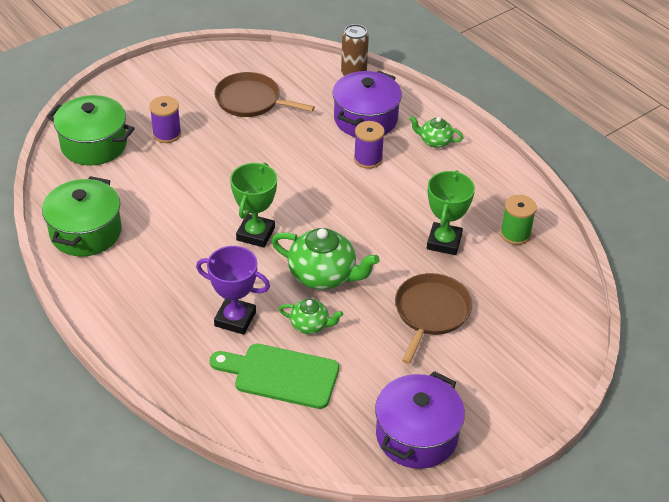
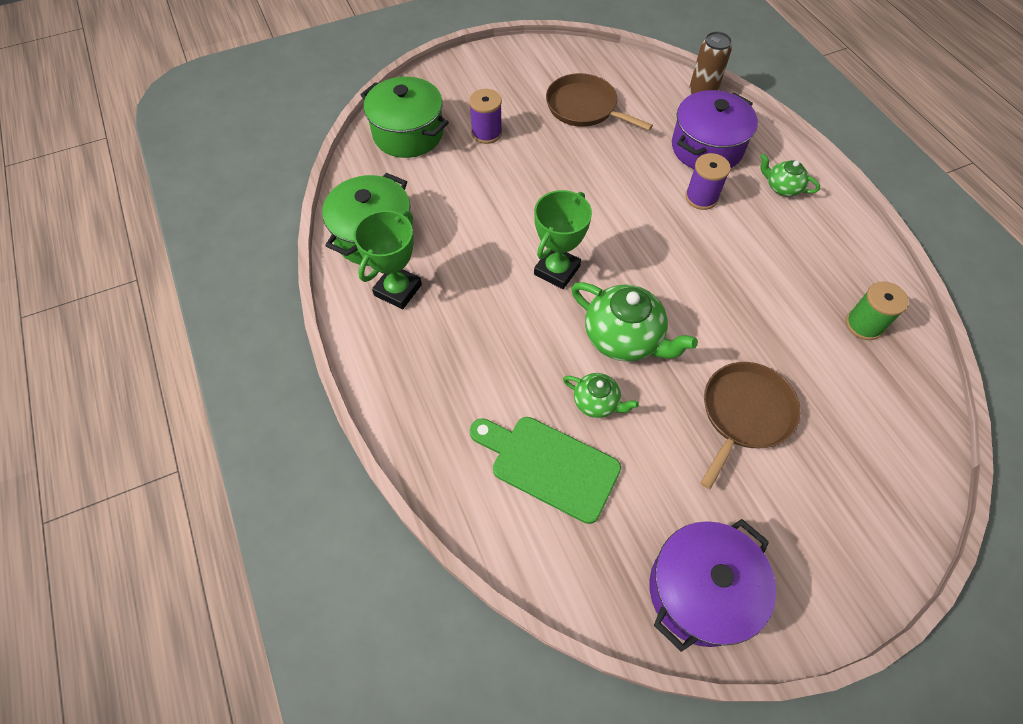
camera: 15 degrees right, 15 degrees up
(235, 319) = (511, 377): purple trophy -> none
(444, 242) = (774, 320): green trophy -> green trophy (398, 290)

